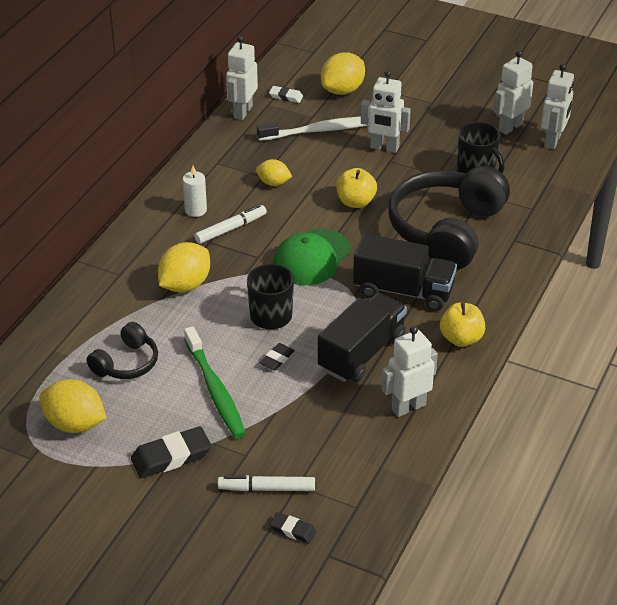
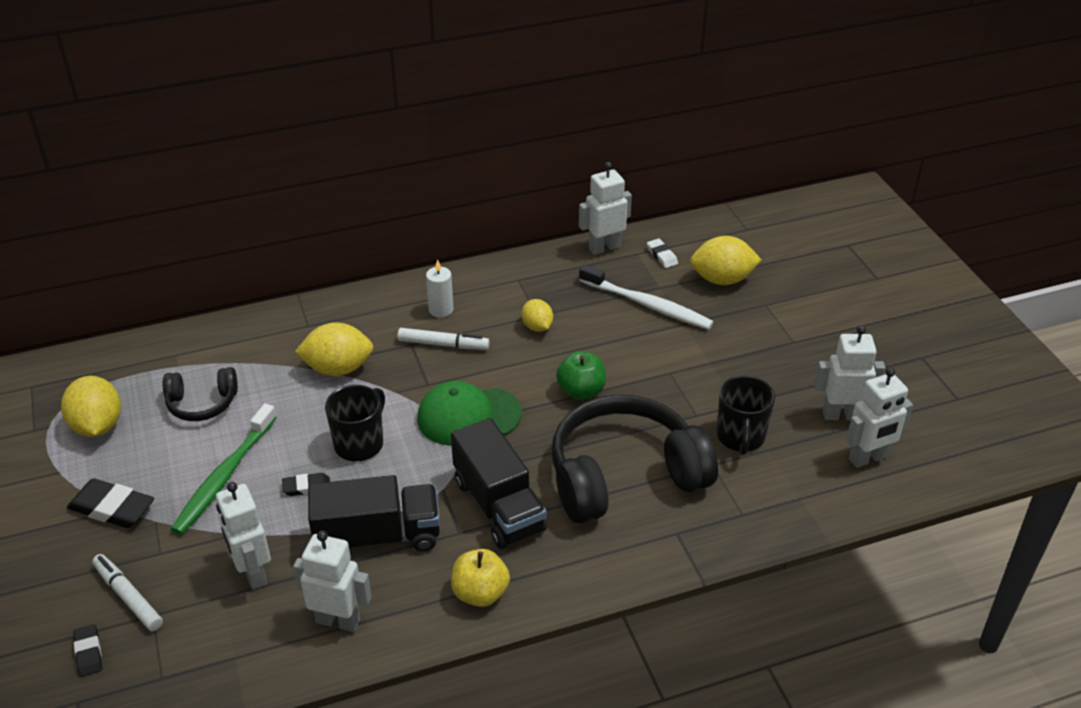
camera: 45 degrees right, 0 degrees up
(355, 202) = (581, 391): yellow apple -> green apple
(384, 148) = (682, 357): white robot -> white robot (253, 573)

